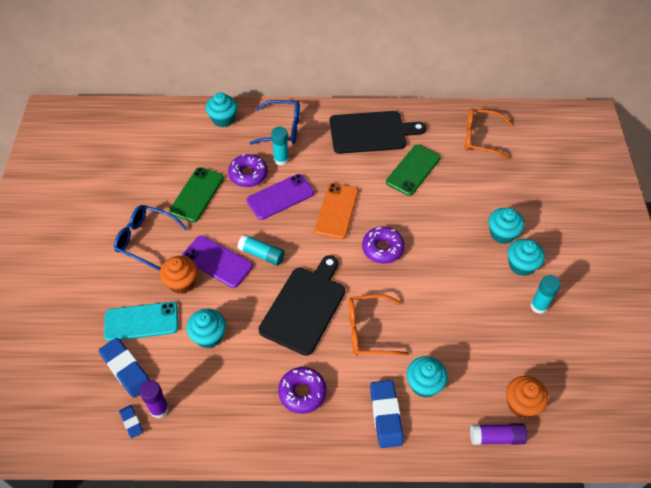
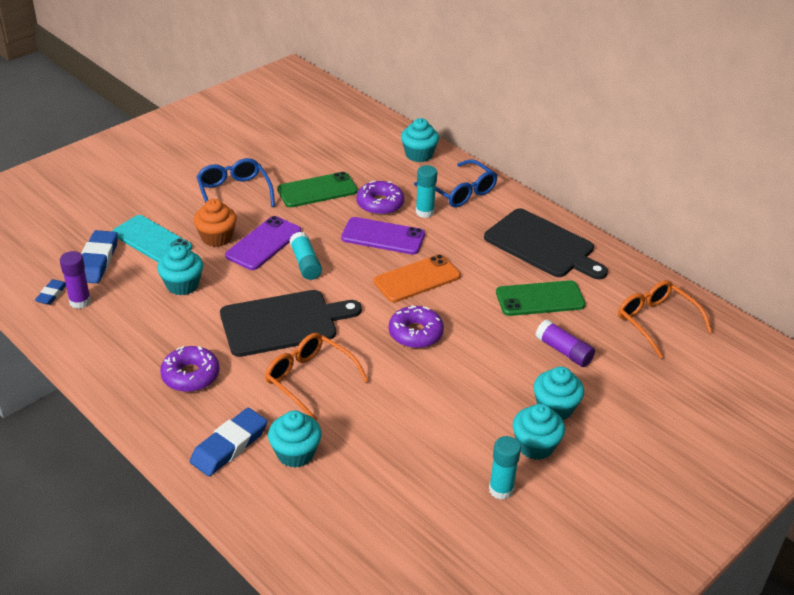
camera: 45 degrees right, 15 degrees down
(217, 261) = (263, 243): purple phone -> purple phone turned 45 degrees clockwise
(496, 437) = (296, 545): purple glue stick -> purple glue stick (563, 351)
(521, 404) = (359, 544): orange cupcake -> none

